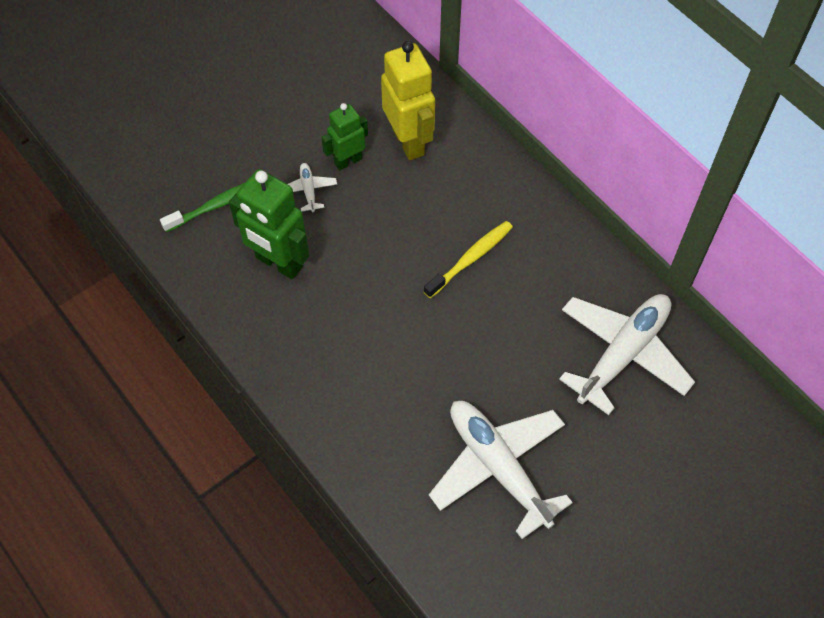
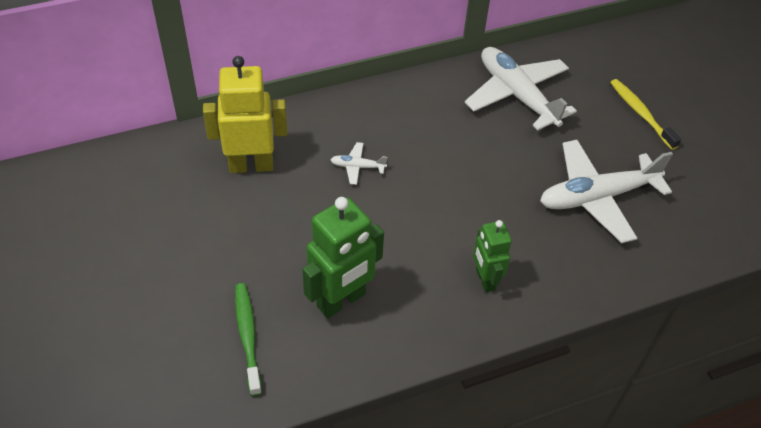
camera: 75 degrees left, 10 degrees down
(308, 190) = (268, 255): white plane -> white plane (357, 167)
(348, 161) = (249, 215): green robot -> green robot (485, 280)
(470, 259) = (395, 159): yellow toothbrush -> yellow toothbrush (641, 114)

